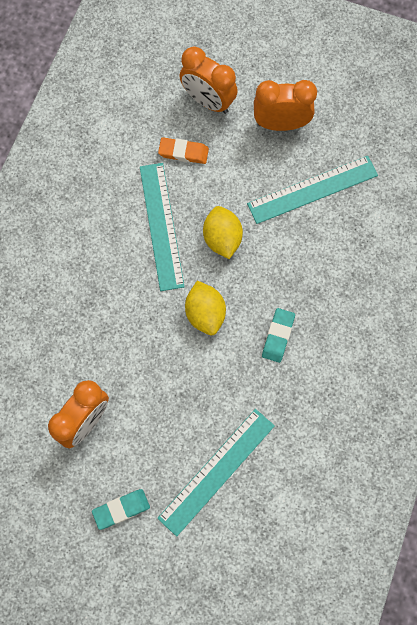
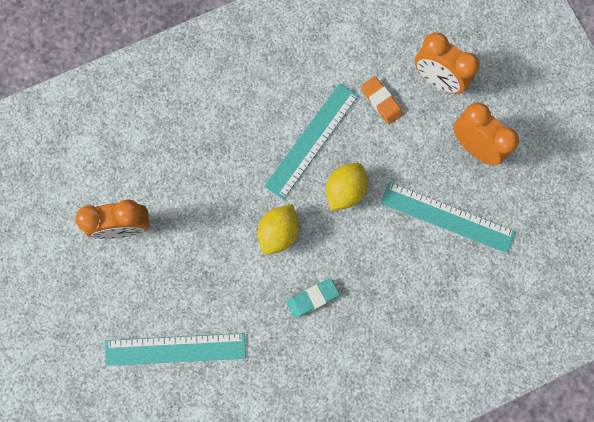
camera: 45 degrees right, 5 degrees up
(121, 509) = (89, 310): turquoise eraser -> none
(208, 101) = (437, 80): orange clock -> orange clock turned 45 degrees counterclockwise

